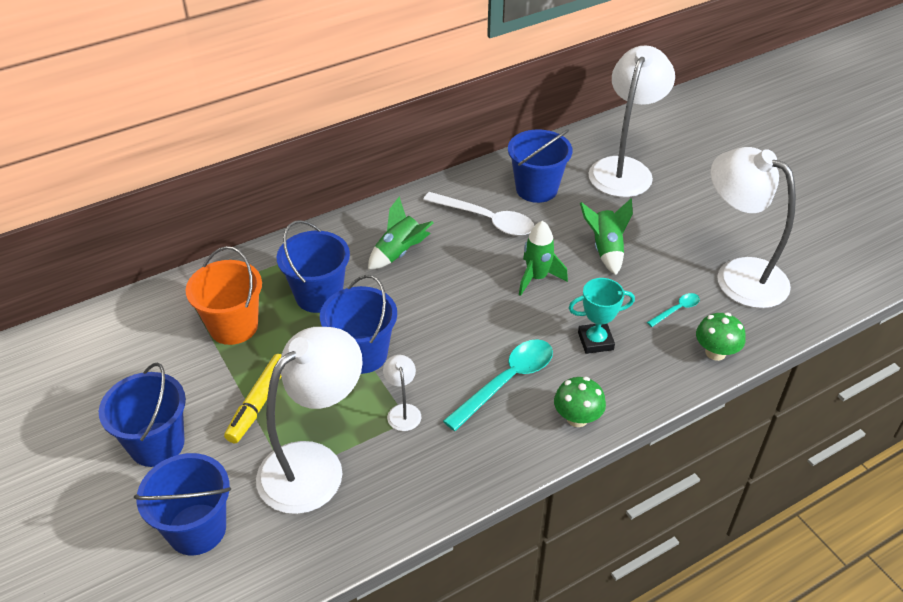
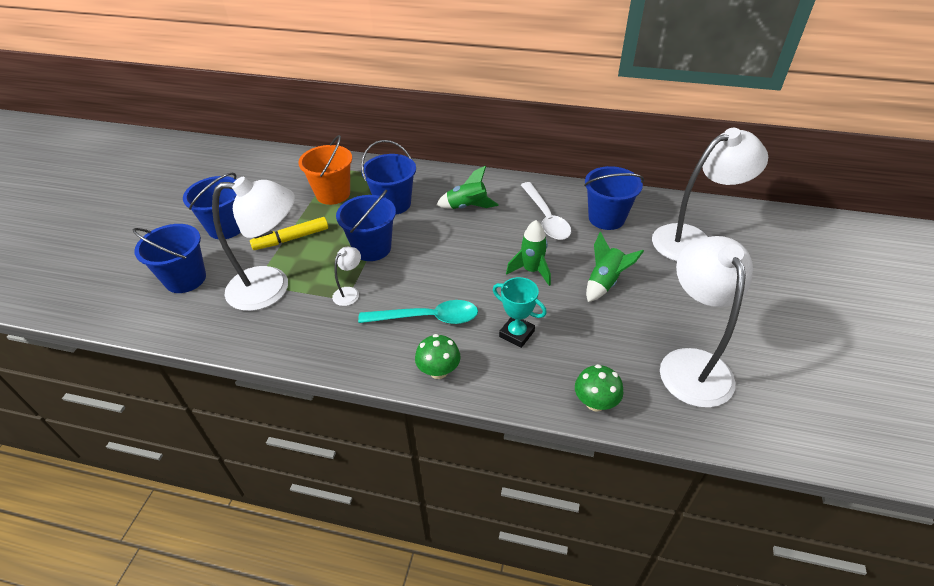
camera: 45 degrees right, 0 degrees up
(676, 310) = (604, 354): turquoise spoon -> none

